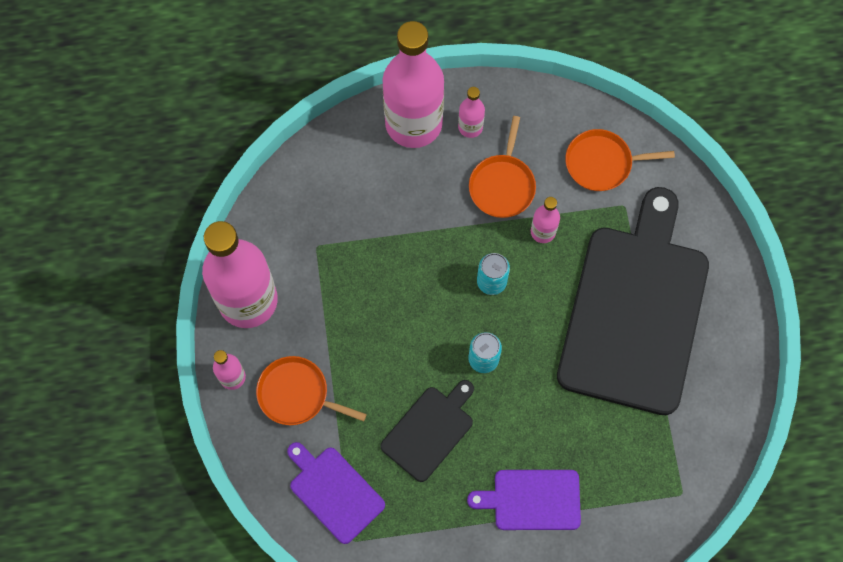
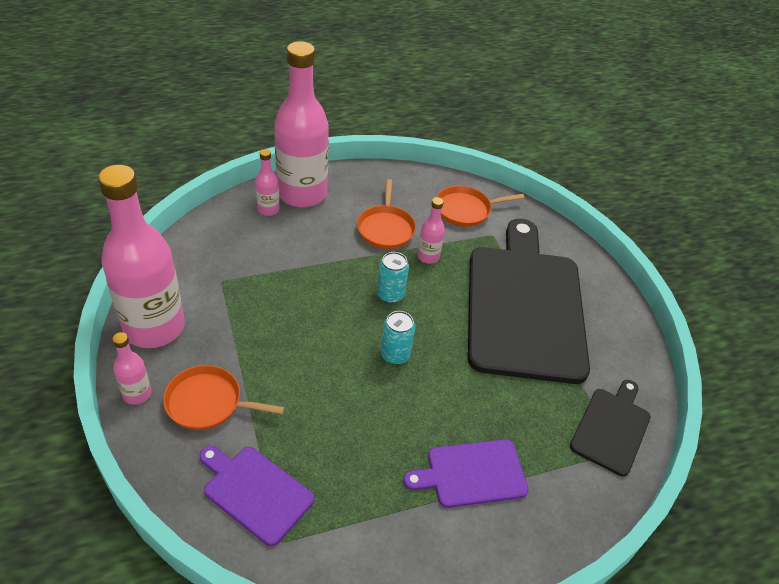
camera: 15 degrees left, 25 degrees down
(429, 430) = (352, 421): black cutting board -> black cutting board (611, 428)
(470, 127) = (351, 194): pink bottle -> pink bottle (268, 209)

